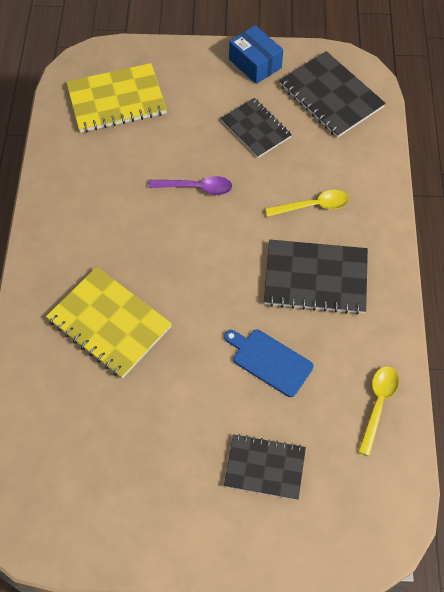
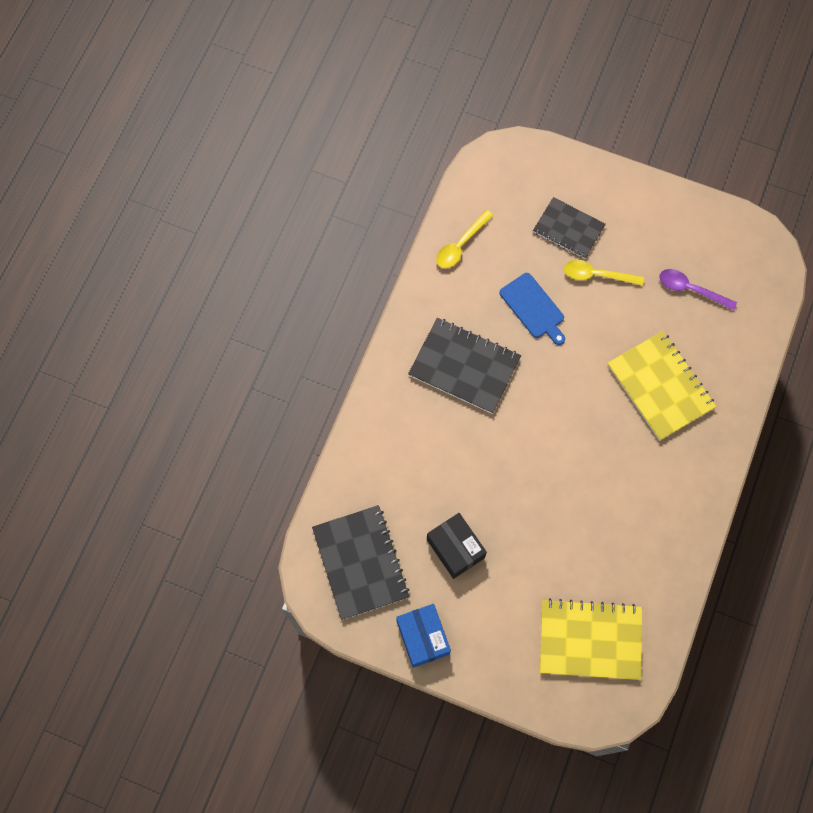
camera: 160 degrees left, 10 degrees up
(197, 188) = (539, 498): purple spoon -> purple spoon (690, 289)
(256, 129) = (455, 548): black notebook -> black box
(313, 206) = (435, 439): yellow spoon -> yellow spoon (596, 275)

